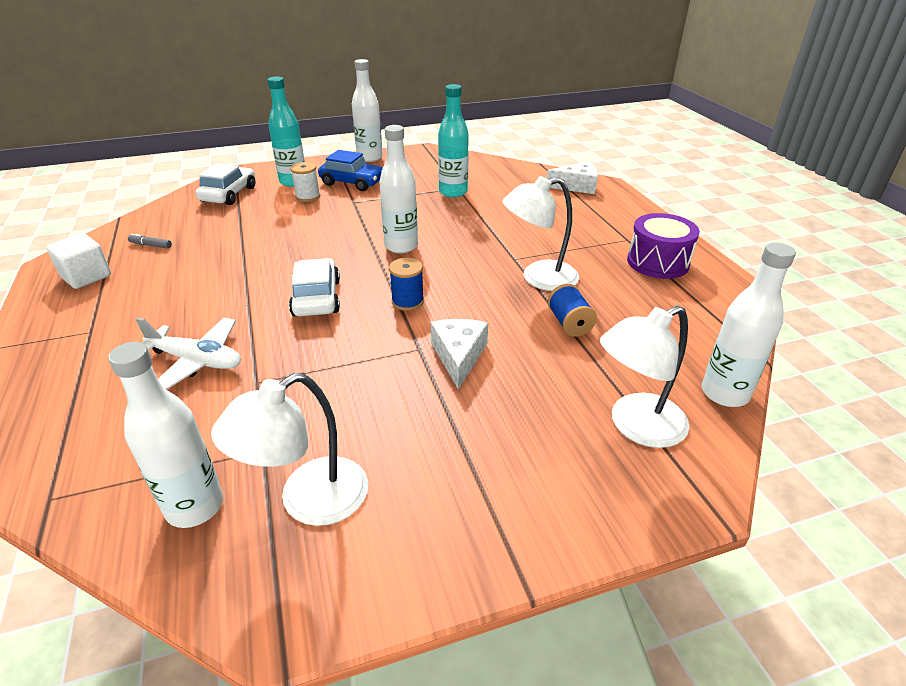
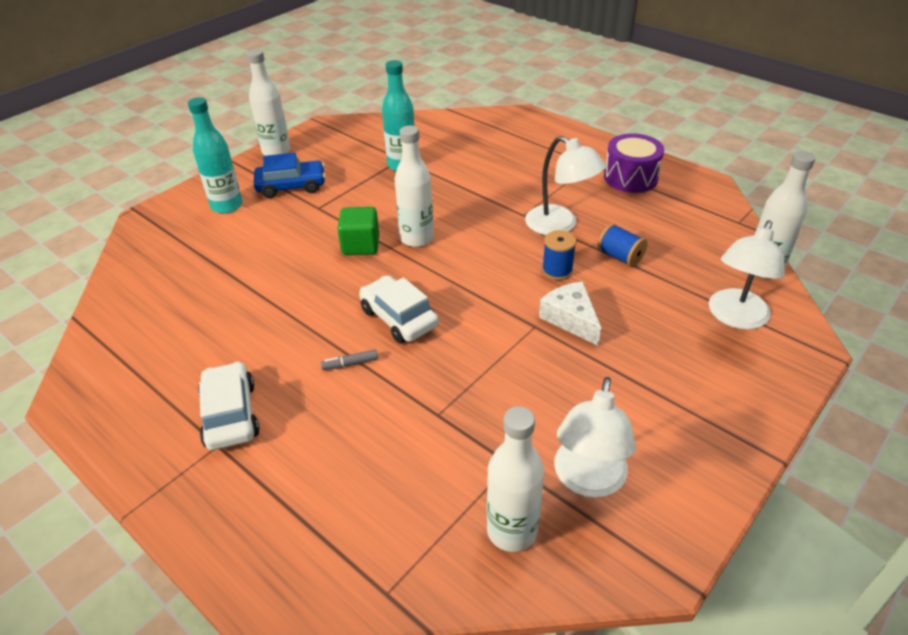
camera: 30 degrees left, 5 degrees up
(86, 277) = (132, 395): white cube -> none
(151, 245) = (159, 333): grey marker -> grey marker (350, 364)
(196, 361) = (362, 422): white plane -> none
(229, 194) = (172, 244): white car -> white car (230, 415)
(308, 197) = (264, 218): white spool -> none
(352, 237) = (360, 245): none -> green cube
(407, 301) = (480, 289): blue spool -> blue spool (557, 270)
(538, 278) = (559, 225): white lamp -> white lamp turned 90 degrees counterclockwise
(577, 186) = (502, 124): white cheese -> none

